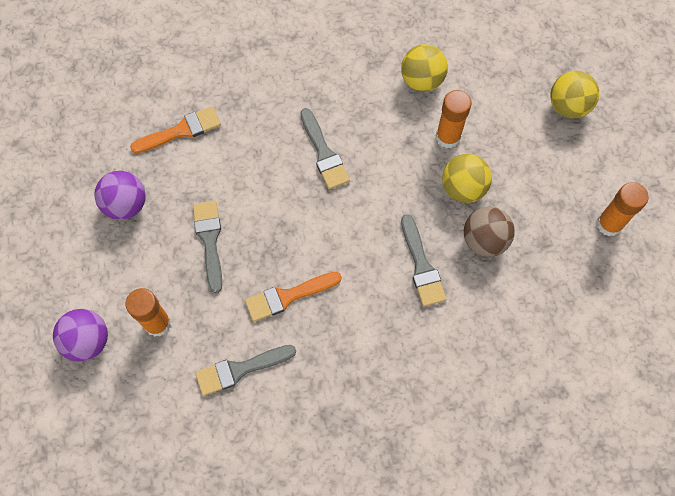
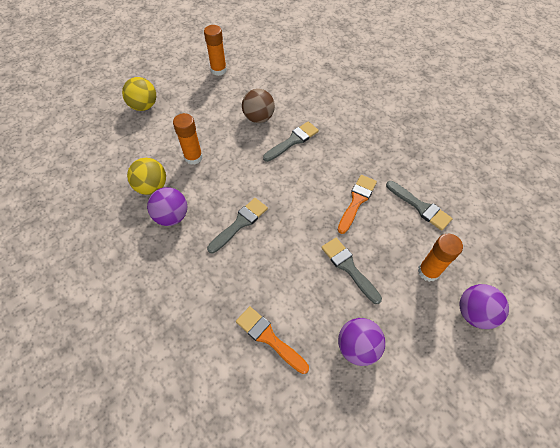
camera: 115 degrees left, 10 degrees down
(209, 240) = (348, 267): grey brush -> grey brush turned 90 degrees clockwise
(288, 296) = (356, 201): orange brush -> orange brush turned 105 degrees counterclockwise
(369, 89) = (172, 216): none -> purple ball
(463, 188) = (228, 138): yellow ball -> none

